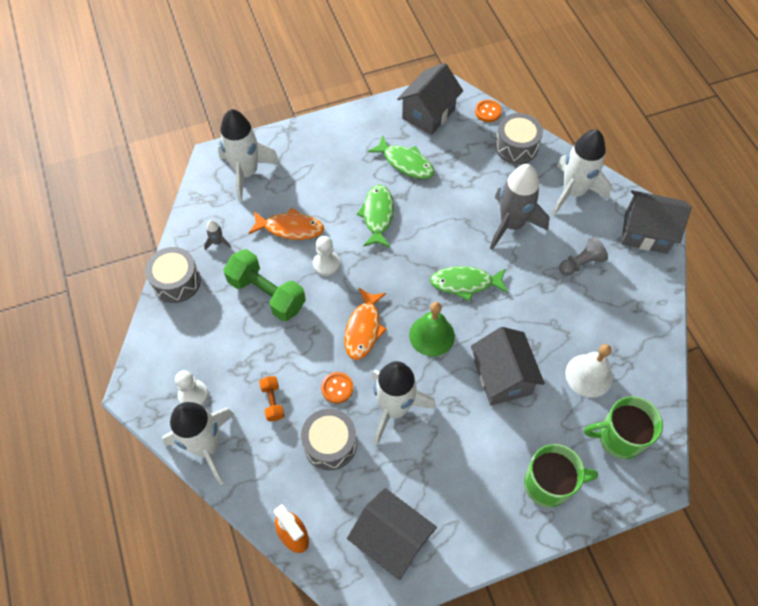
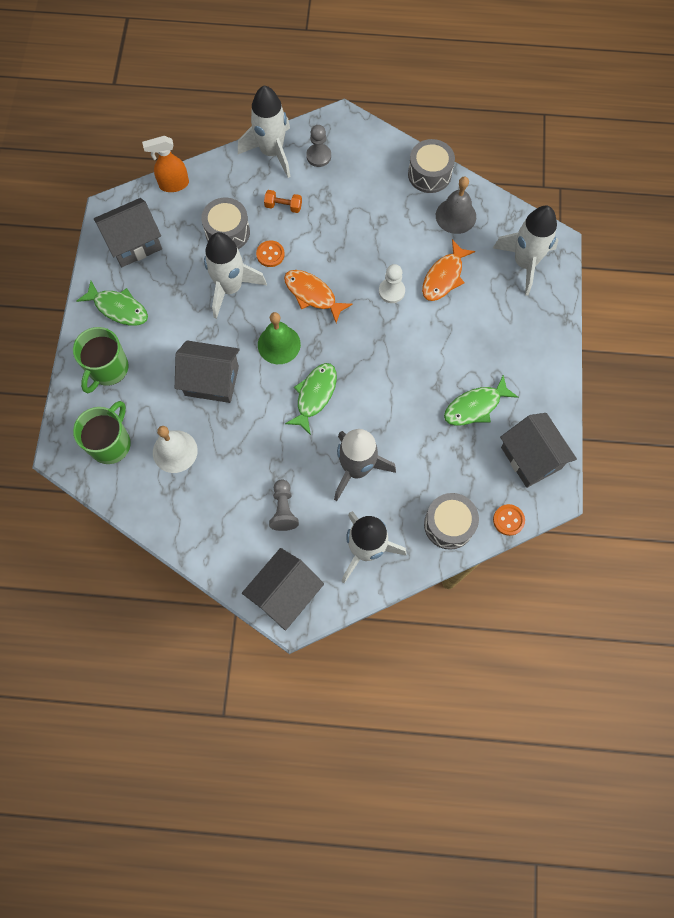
camera: 115 degrees right, 10 degrees up
(193, 395) = (318, 156): white pawn -> grey pawn
(218, 242) = (455, 216): grey rocket -> grey bell
(267, 294) = (384, 235): green dumbbell -> none
(377, 215) = (424, 354): green fish -> green fish (118, 308)

